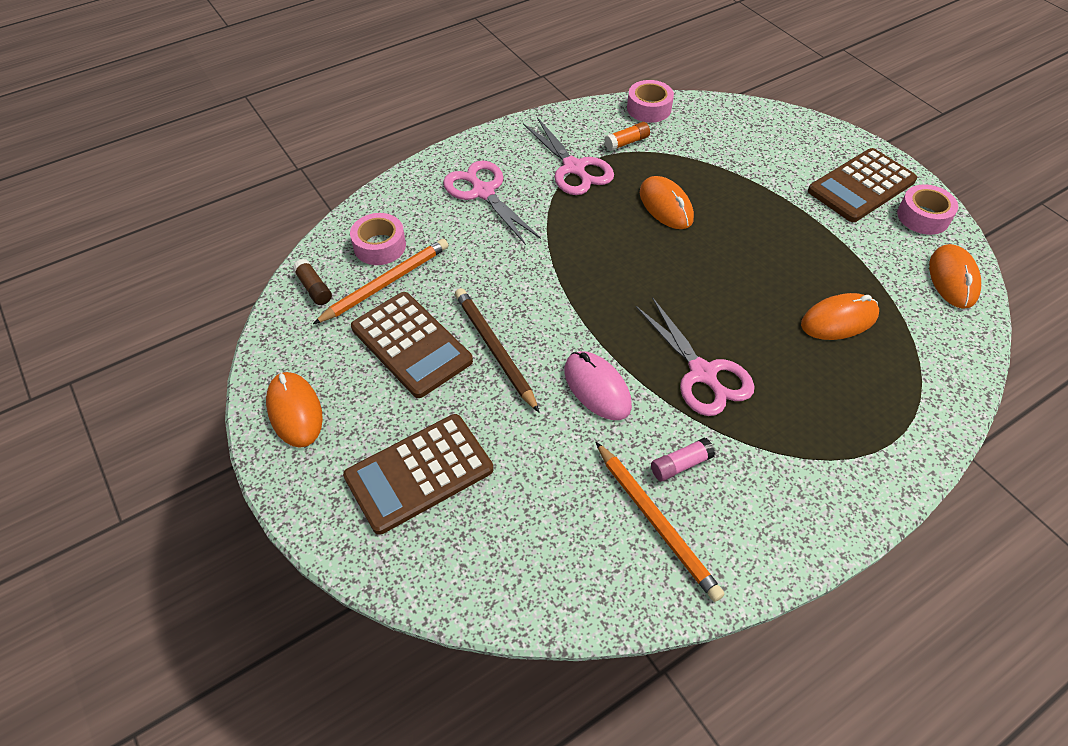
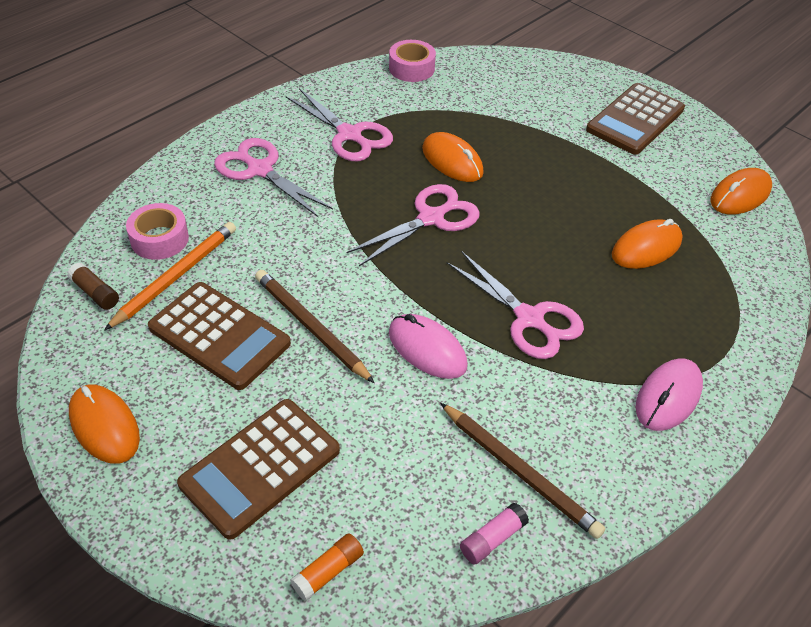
camera: 15 degrees left, 5 degrees down
(626, 142) = (397, 104): orange glue stick -> orange glue stick (328, 571)
(631, 260) = (431, 218): none -> pink scissors
(655, 522) = (519, 472): orange pencil -> brown pencil
(680, 465) = (530, 411): pink glue stick -> pink glue stick (492, 539)
(822, 475) = (668, 397): none -> pink mouse
(923, 217) = (699, 141): pink tape -> none
(953, 279) = (740, 195): orange mouse -> orange mouse turned 60 degrees clockwise

